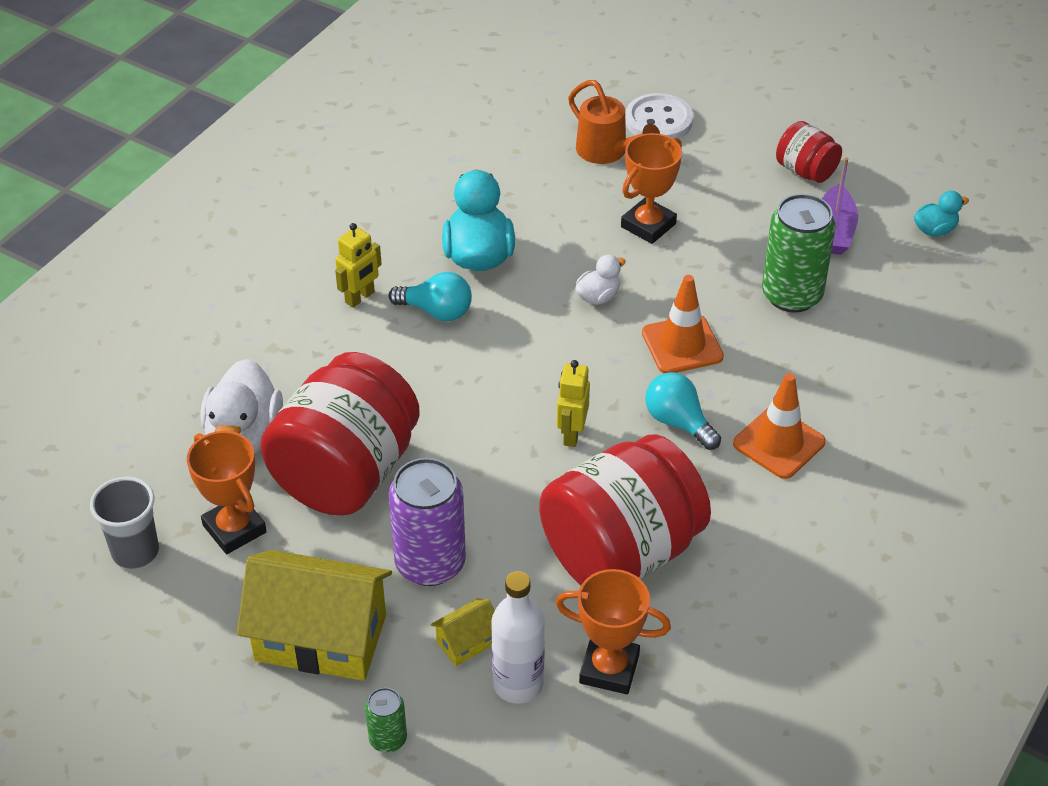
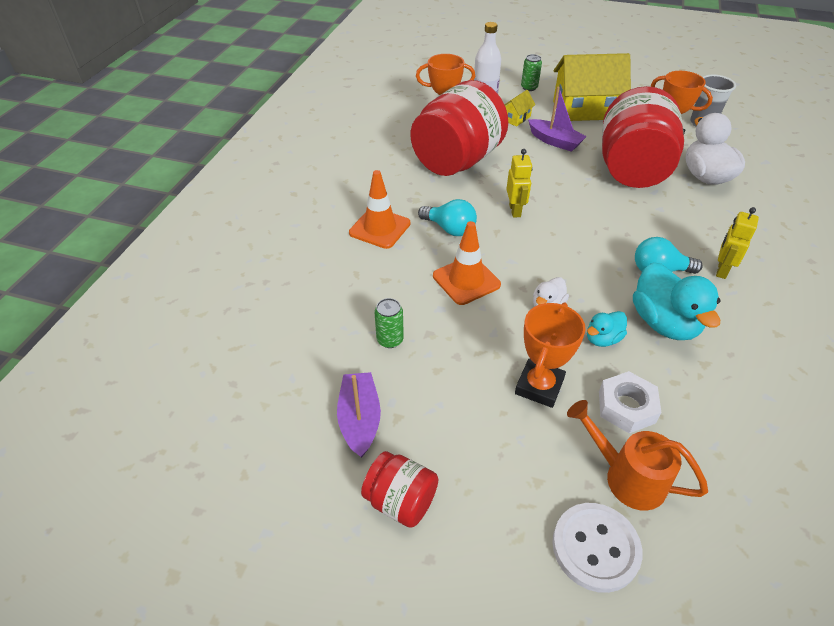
camera: 165 degrees right, 0 degrees up
(430, 563) = (555, 141): purple can -> purple boat
(573, 195) = (626, 407): none -> white nut
(791, 295) = (390, 340): green can -> green can, size x0.50
(934, 230) = (256, 444): turquoise duck -> turquoise duck (602, 339)

